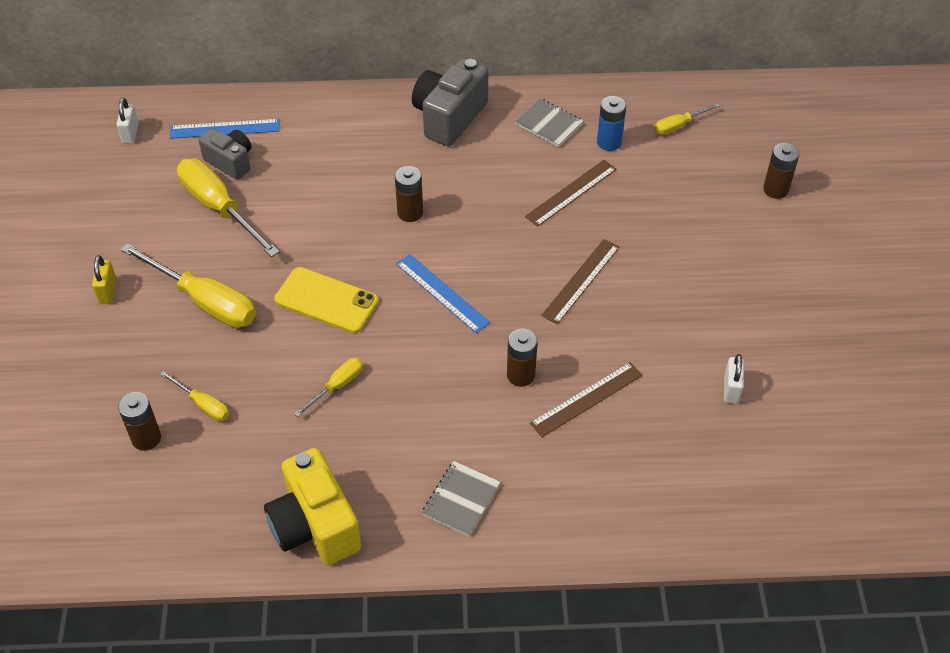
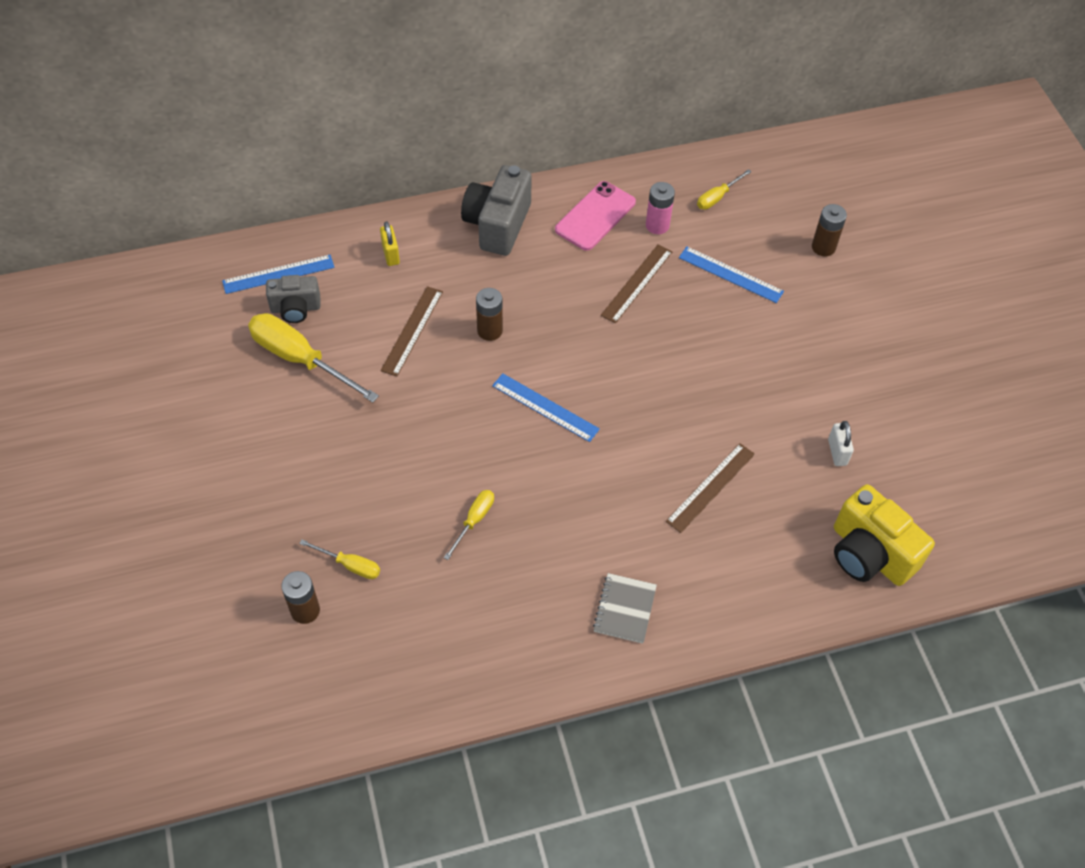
camera: 15 degrees left, 5 degrees up
(107, 291) = (216, 467): yellow padlock -> yellow padlock (391, 254)
(130, 133) = (183, 295): white padlock -> none
(205, 301) = (317, 459): yellow screwdriver -> none
(230, 162) = (295, 308): grey camera -> grey camera turned 150 degrees clockwise
(314, 525) = (496, 663): yellow camera -> yellow camera (869, 554)
(326, 300) = (436, 436): yellow phone -> none
(521, 375) = (643, 475): brown battery -> none
(549, 124) = (595, 216): grey notebook -> pink phone
(581, 281) = (671, 371): brown ruler -> brown ruler (412, 330)
(609, 142) = (657, 225): blue battery -> pink battery
(670, 200) = (730, 274): none -> blue ruler

